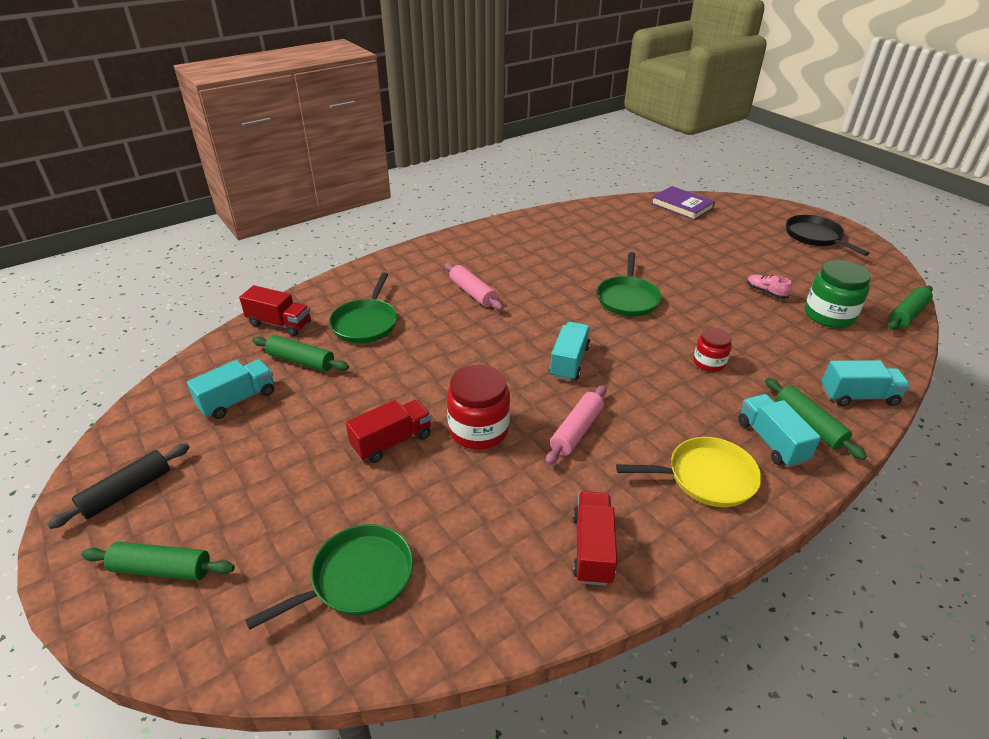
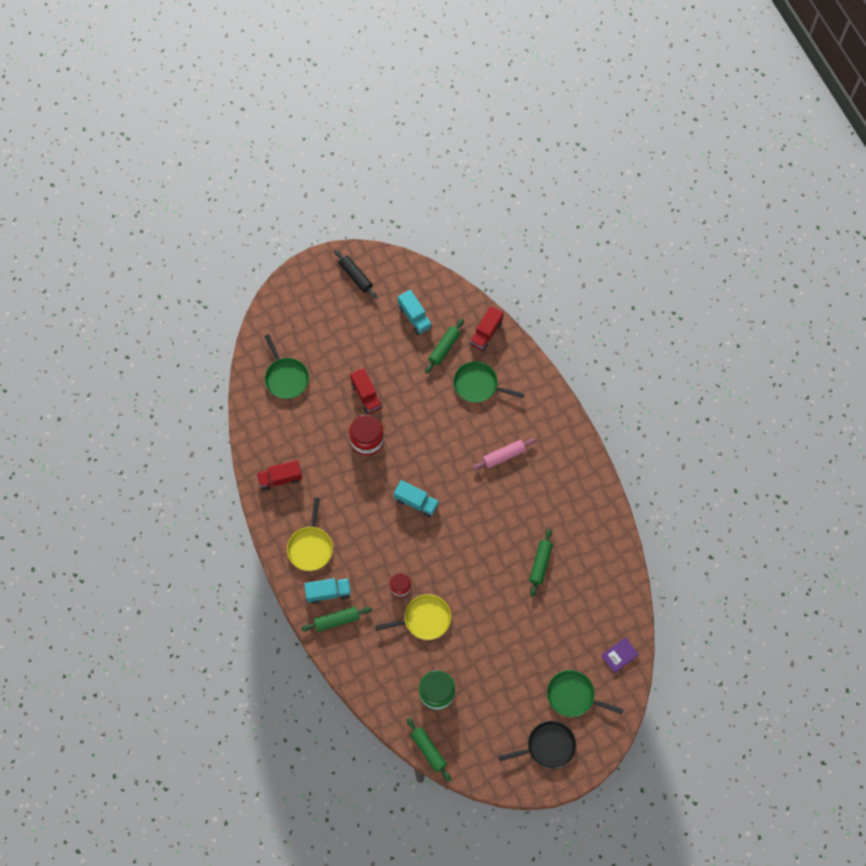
camera: 100 degrees right, 30 degrees up
(162, 569) = (307, 300): green rolling pin -> green rolling pin (540, 564)
(576, 431) = (356, 491): pink rolling pin -> none
(592, 548) = (280, 479): red truck -> red truck turned 150 degrees clockwise
(628, 299) = (479, 560): green pan -> green pan (573, 695)
(682, 206) = (619, 655): purple book -> purple book, size x0.66
(739, 335) = (424, 619): none -> yellow pan
(765, 292) = (472, 662): pink shoe -> none
(858, 396) = (353, 663): turquoise truck -> none

